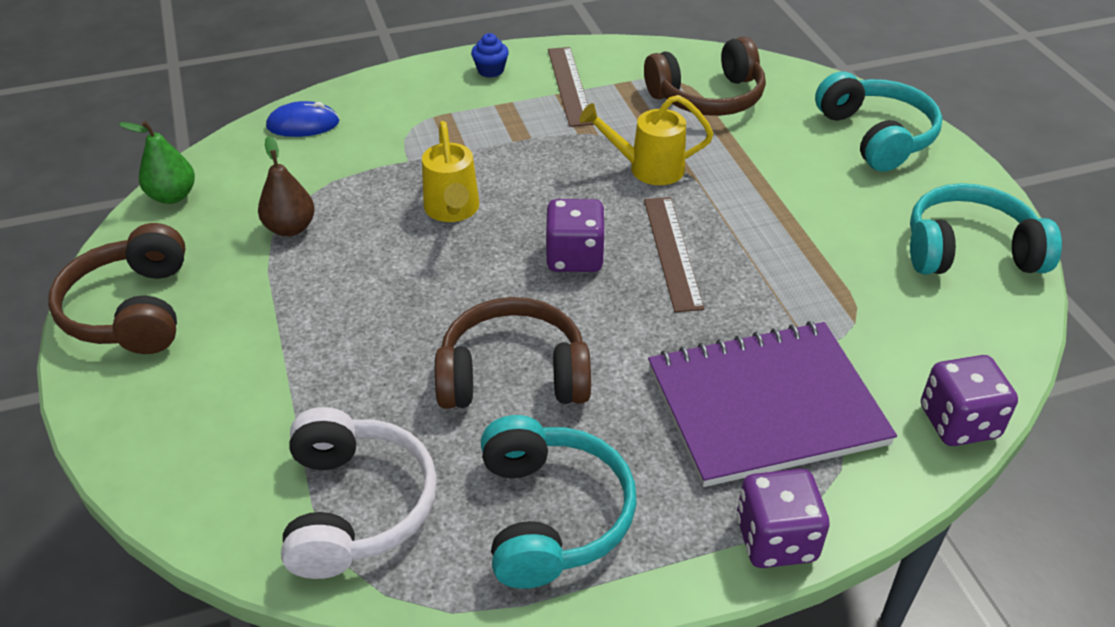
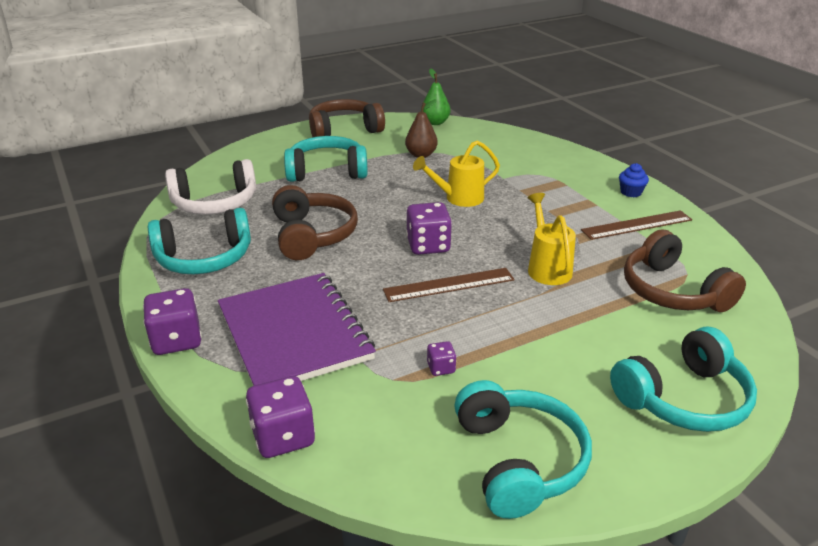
camera: 80 degrees right, 10 degrees down
(296, 345) = (327, 171): none -> turquoise headphones
(303, 124) = (520, 143): blue mouse -> none
(835, 282) = (441, 368): none -> purple dice

